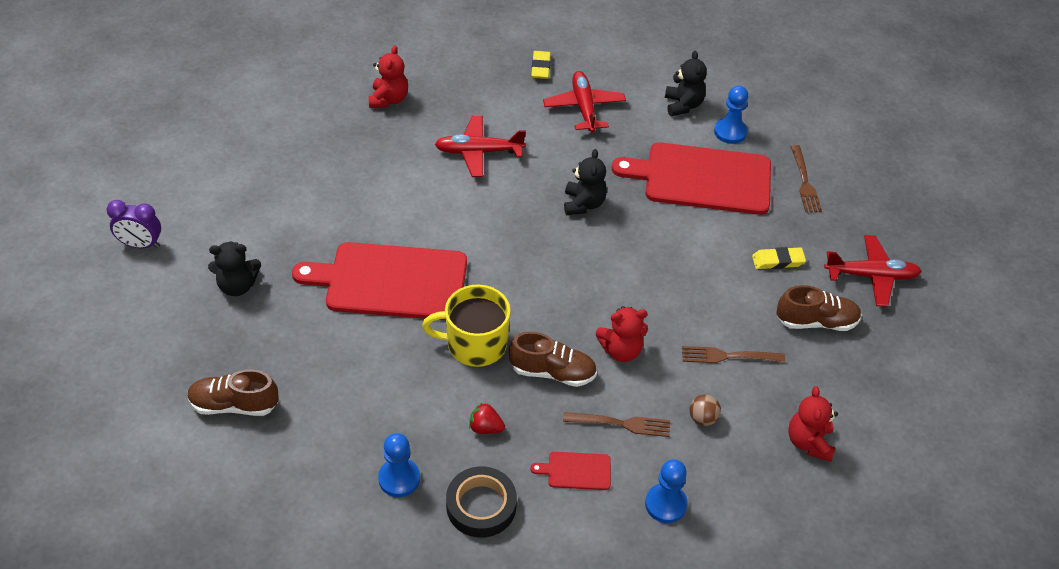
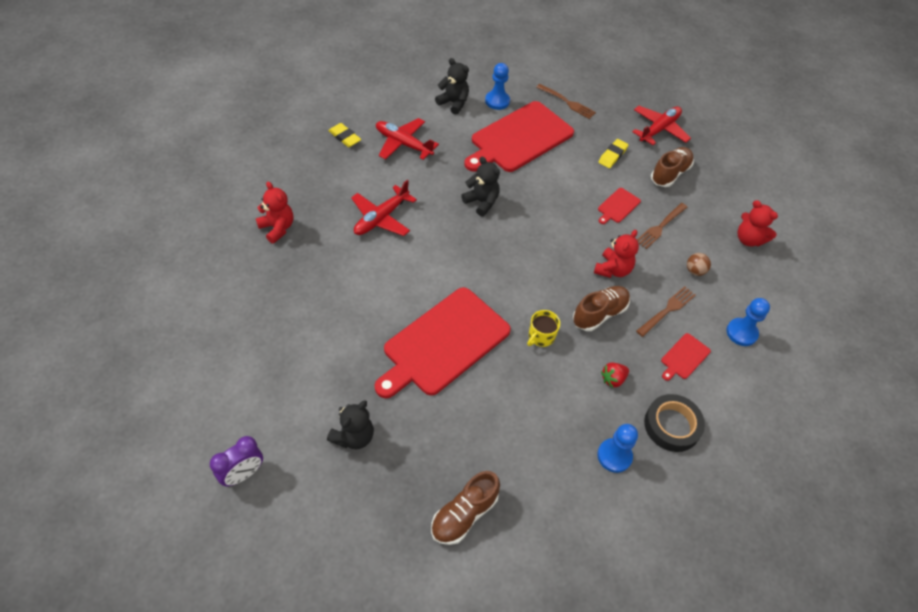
camera: 50 degrees left, 5 degrees up
(475, 344) = (541, 336): yellow mug -> yellow mug, size x0.55
(711, 306) = (618, 206): none -> red cutting board

